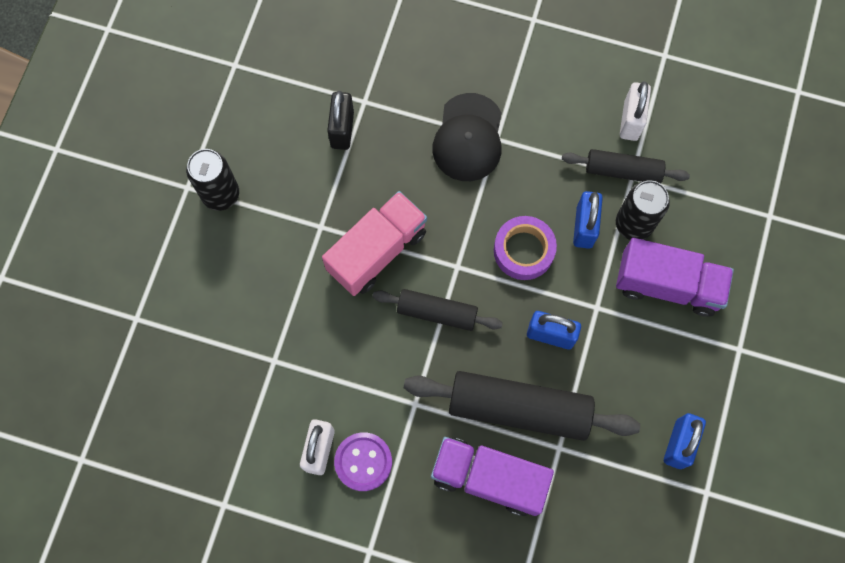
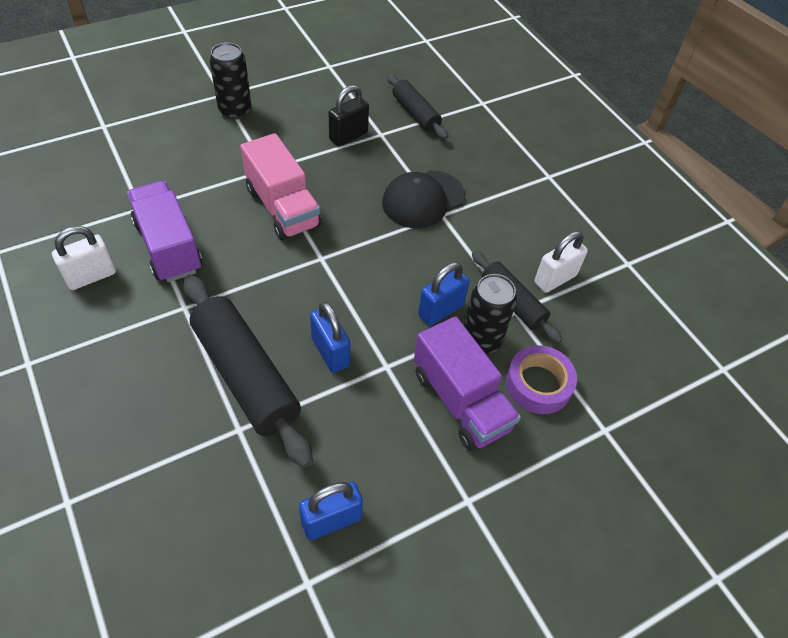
camera: 40 degrees right, 20 degrees down
(363, 462) = (104, 308): purple button -> none
(377, 251) = (282, 207): pink truck -> pink truck turned 60 degrees clockwise
(437, 312) = (272, 270): black rolling pin -> black rolling pin (415, 113)
(488, 478) = (164, 398): purple truck -> purple truck (168, 246)
(523, 250) = (378, 287): purple tape -> purple tape (538, 384)

